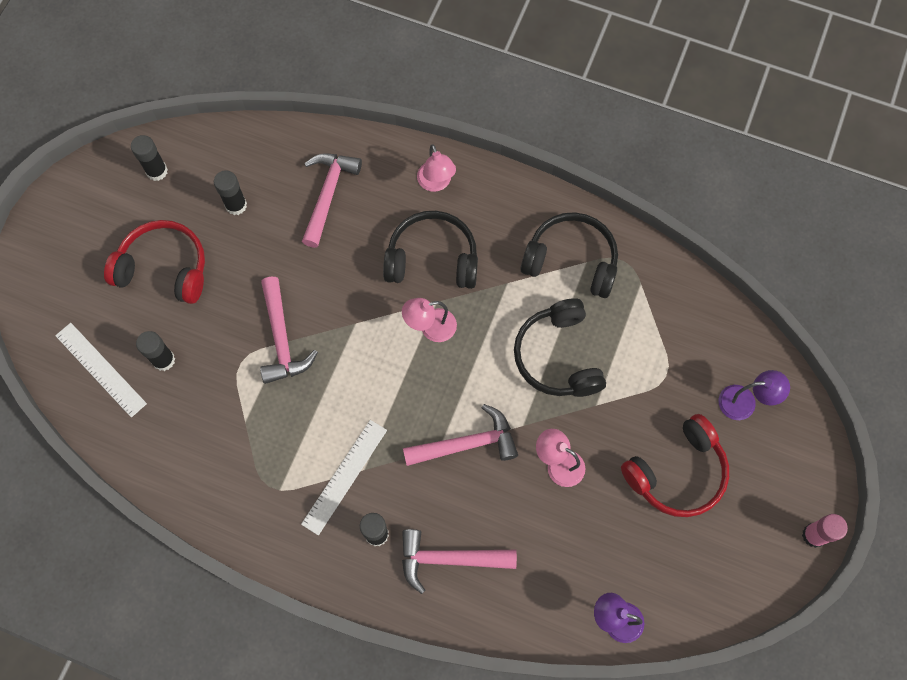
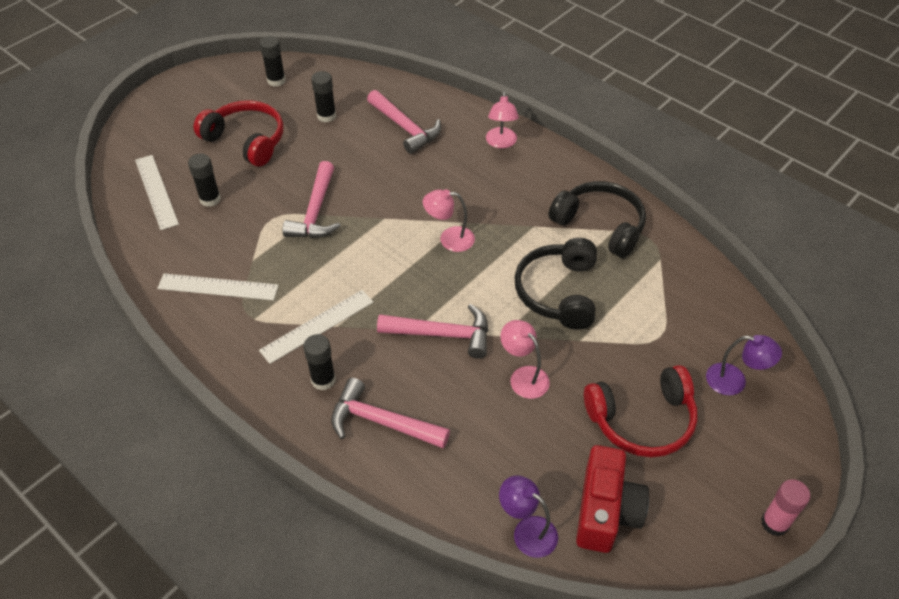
camera: 20 degrees right, 20 degrees down
(225, 466) = (218, 287): none -> white ruler
(328, 194) = (405, 128): pink hammer -> pink hammer turned 105 degrees clockwise
(432, 258) = (474, 191): black headphones -> none
(674, 576) = (605, 511): none -> red camera

